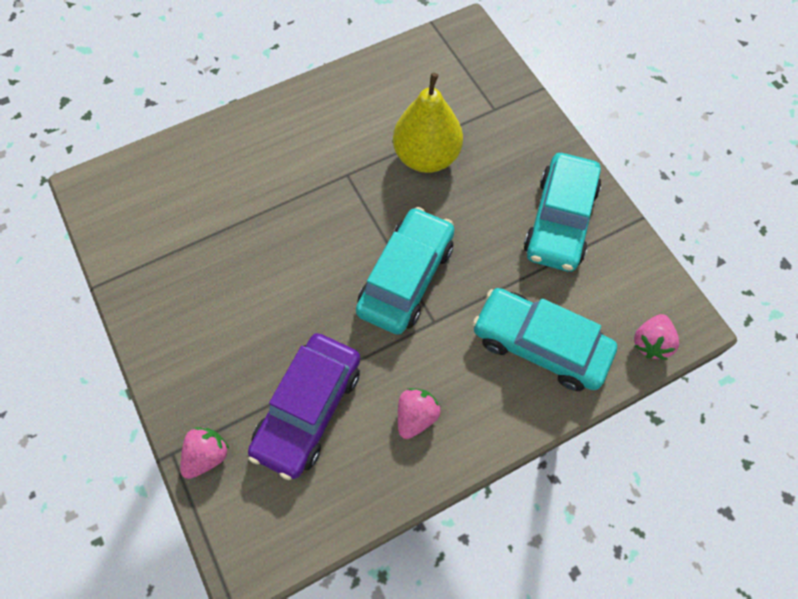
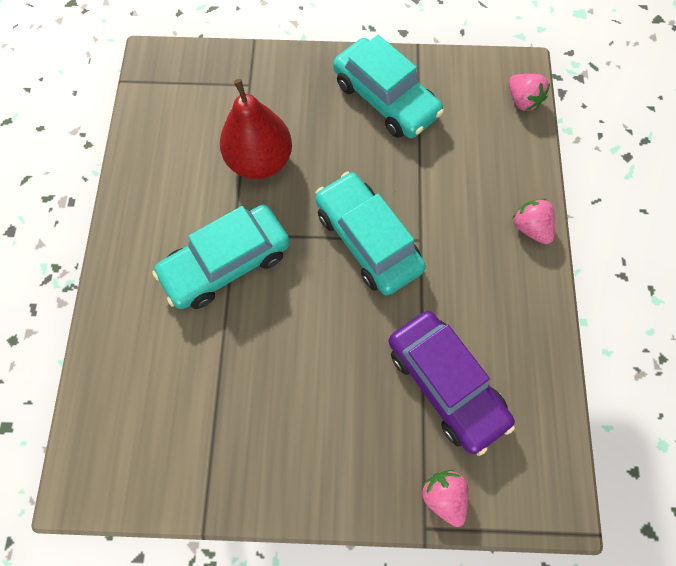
camera: 60 degrees left, 5 degrees up
(416, 416) = (496, 298): pink strawberry -> pink strawberry (530, 228)
(426, 156) = (260, 161): yellow pear -> red pear
(540, 345) = (483, 174): turquoise car -> turquoise car (227, 263)

